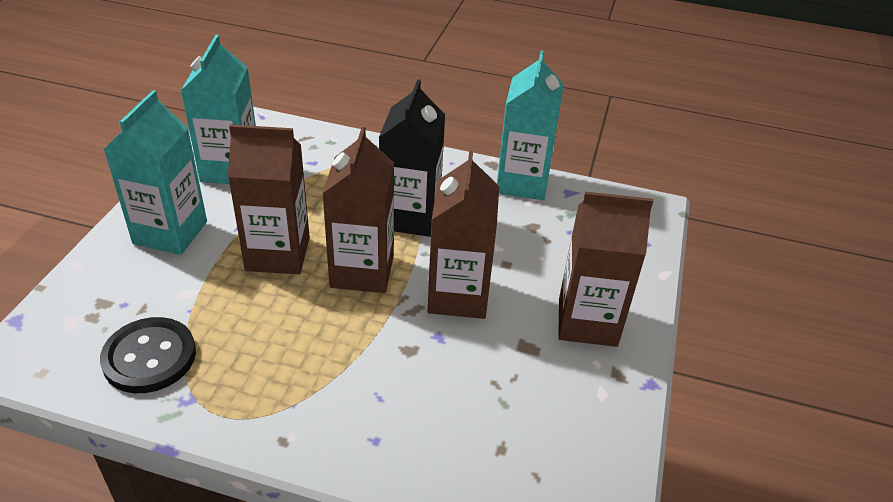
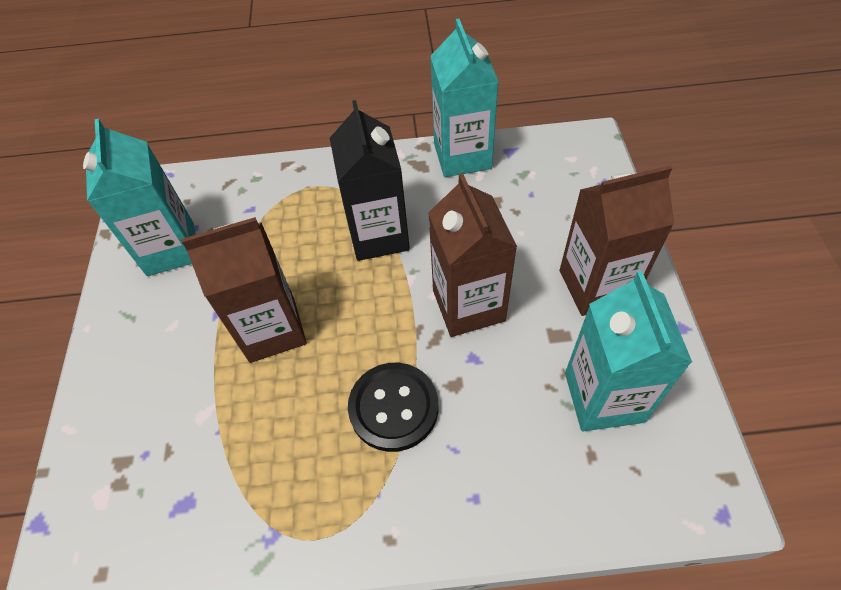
camera: 15 degrees left, 15 degrees up
(149, 357) = (206, 505): black button -> black button (393, 407)
(170, 232) = (148, 349): turquoise carton -> turquoise carton (603, 397)
(362, 271) = (365, 315): brown carton -> none

